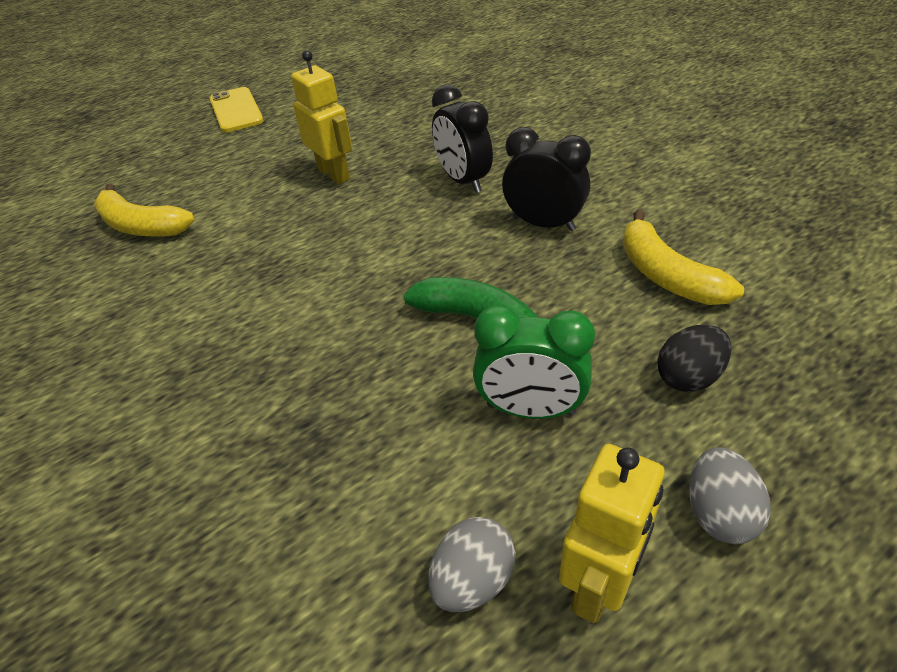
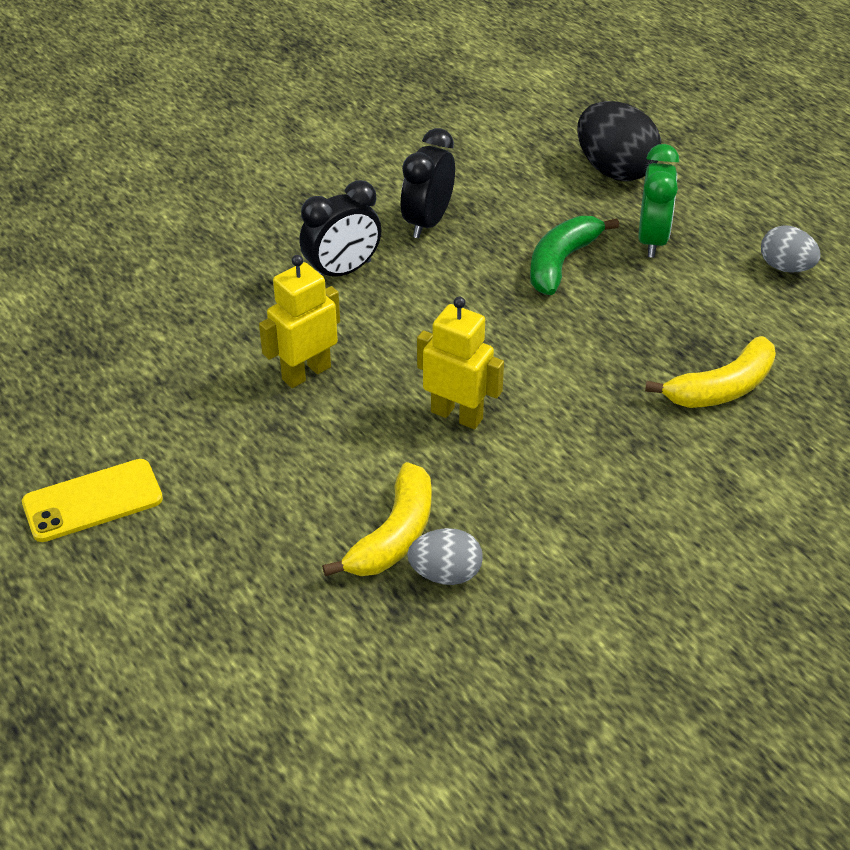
camera: 95 degrees left, 0 degrees up
(599, 583) = (775, 221): yellow robot -> yellow robot (457, 415)
(666, 275) = (505, 165): yellow banana -> yellow banana (721, 388)
(688, 377) = (614, 170): black egg -> black egg, size x1.70
(718, 513) = (721, 174): grey egg -> grey egg (445, 574)

